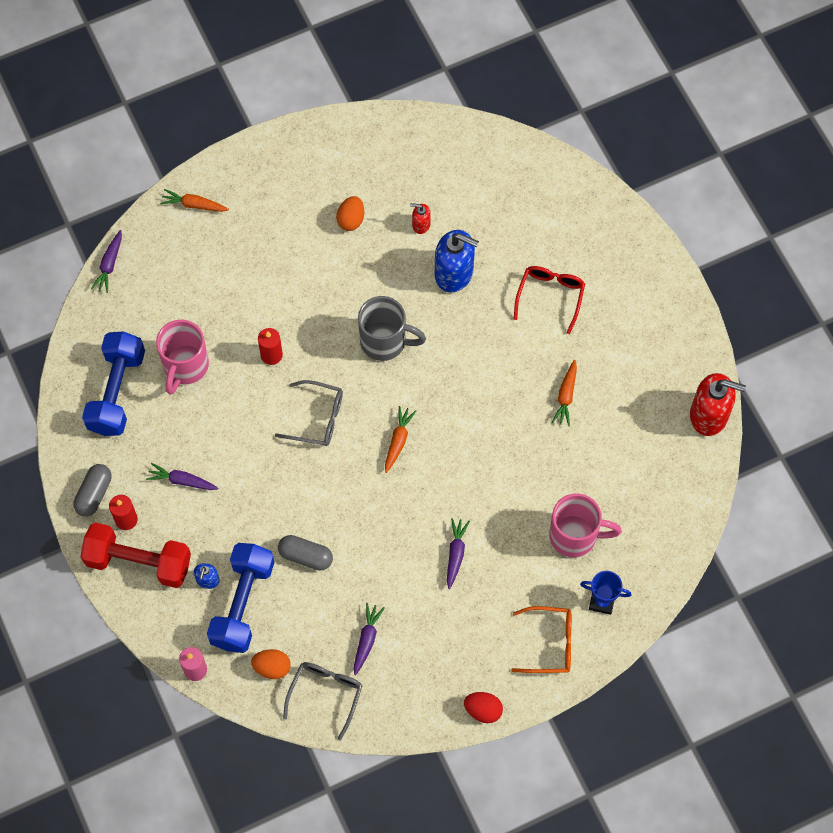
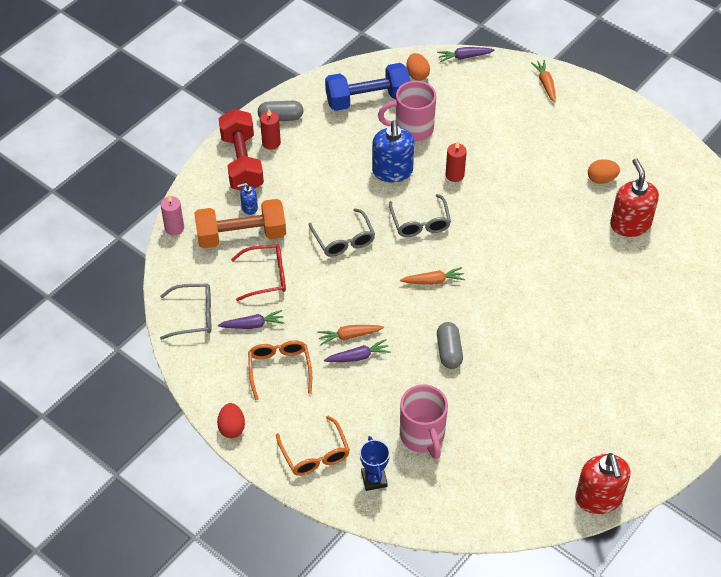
camera: 65 degrees right, 15 degrees down
(182, 481) = (320, 162): purple carrot -> none
(242, 604) = (241, 236): blue dumbbell -> orange dumbbell
(272, 667) = (199, 273): orange egg -> orange egg (417, 75)
(301, 503) = (343, 240): none -> grey glasses
(305, 556) = (301, 259): grey capsule -> grey capsule (449, 351)
(385, 341) = (513, 240): grey mug -> none
(421, 224) = (630, 224): red soap dispenser -> red soap dispenser, size x2.08
(434, 636) = (279, 369): none -> orange glasses
(454, 273) = (603, 262): blue soap dispenser -> blue soap dispenser (392, 171)
(550, 296) = (629, 336): red glasses -> red glasses (266, 276)
(566, 396) = (546, 381): orange carrot -> orange carrot (349, 336)

